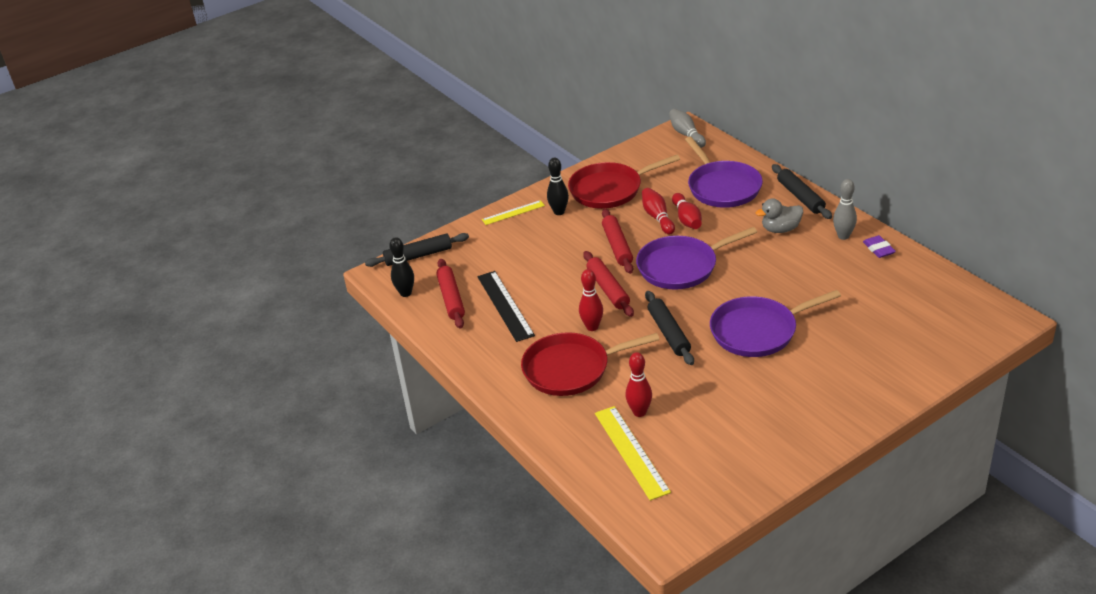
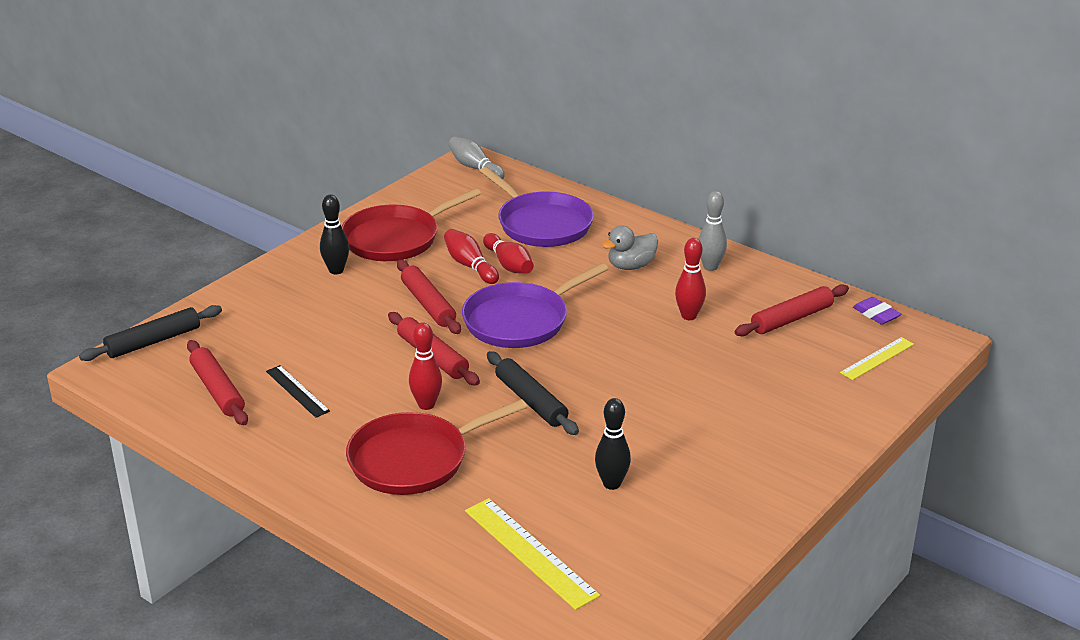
camera: 20 degrees left, 5 degrees down
(405, 293) = (149, 390): black bowling pin -> black bowling pin (611, 484)
(505, 305) = (297, 391): black ruler -> black ruler, size x0.62
(513, 212) = (273, 276): yellow ruler -> yellow ruler (877, 358)
(639, 412) = (524, 502): red bowling pin -> red bowling pin (689, 316)
(757, 331) = (644, 386): purple pan -> none
(800, 197) = (642, 227): black rolling pin -> none
(878, 249) = (757, 278): purple eraser -> purple eraser (876, 314)
(894, 287) = (791, 319): none -> red rolling pin

